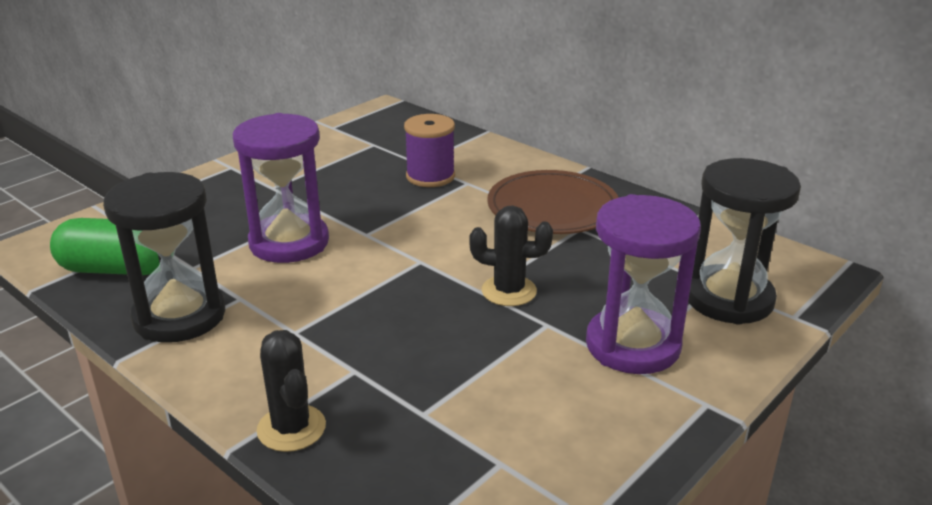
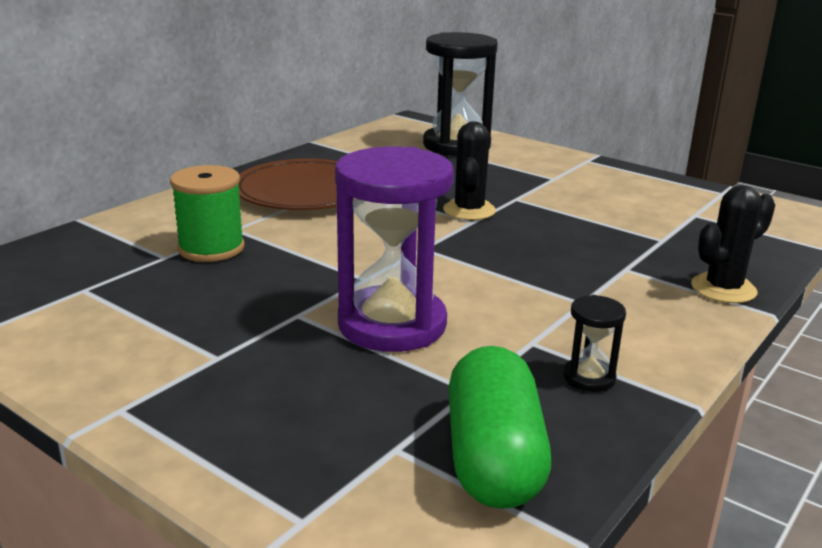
camera: 95 degrees left, 5 degrees down
(179, 316) = (589, 378): black hourglass -> black hourglass, size x0.43
(430, 176) = (211, 248): purple spool -> green spool
(632, 345) = (531, 174): purple hourglass -> none

